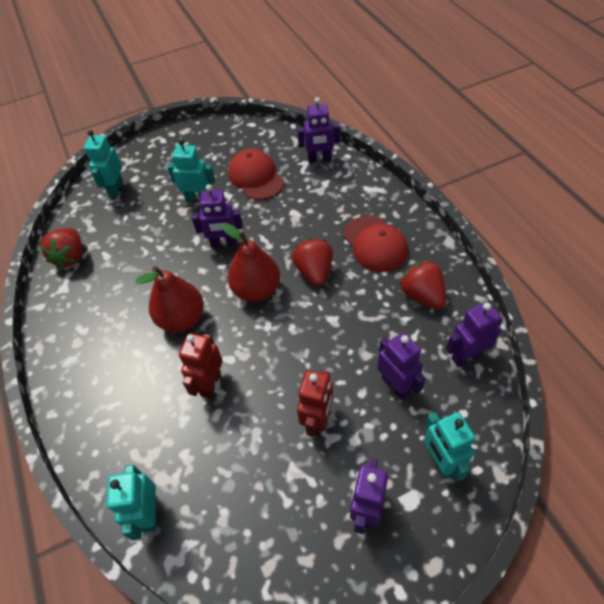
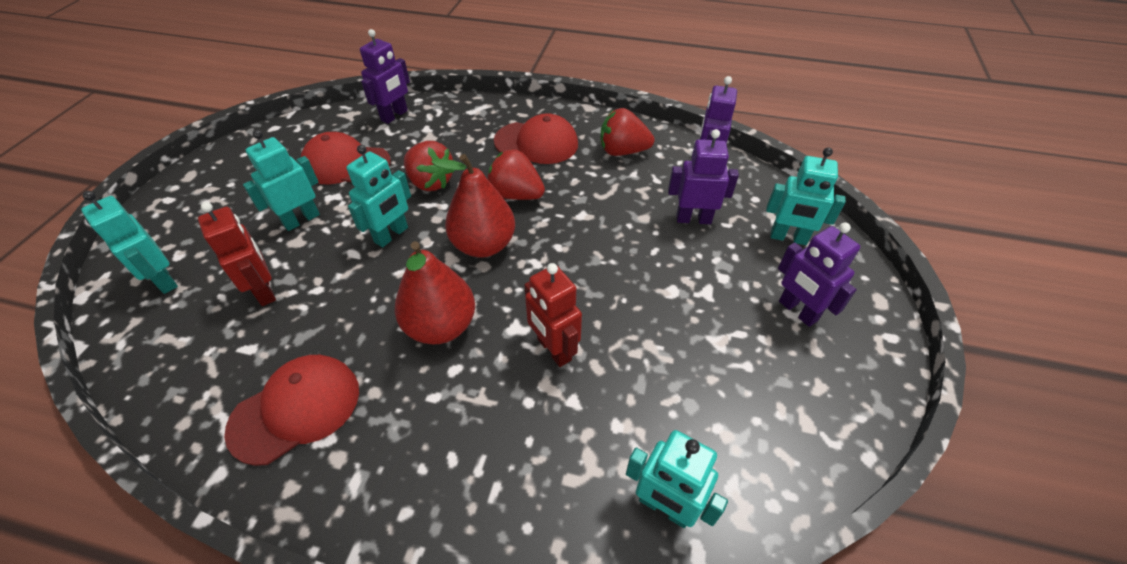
camera: 55 degrees left, 5 degrees down
(71, 257) = (192, 388): red strawberry -> red strawberry (430, 182)
(88, 303) = (296, 409): none -> red cap
(224, 243) = (391, 235): purple robot -> turquoise robot
(317, 420) = (679, 290): red robot -> red robot (265, 291)

